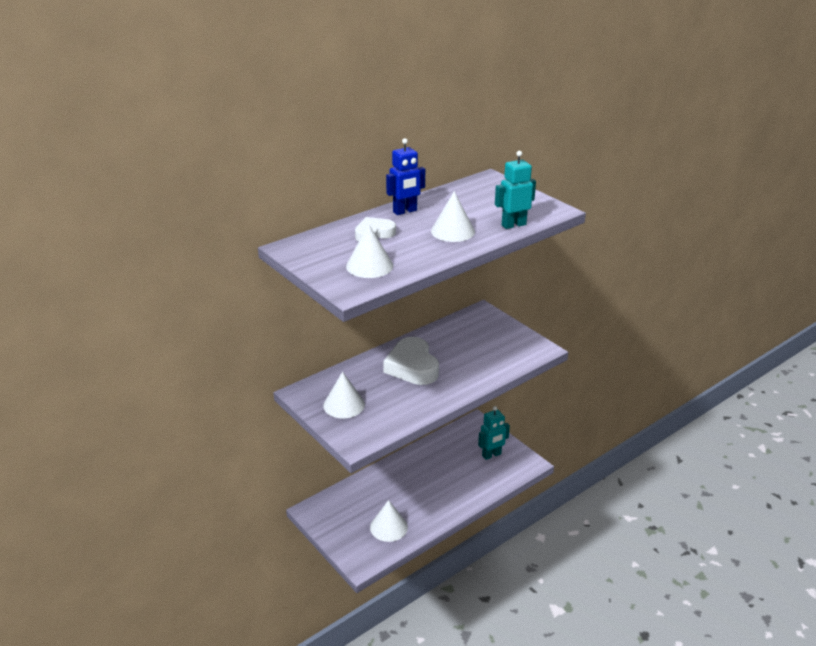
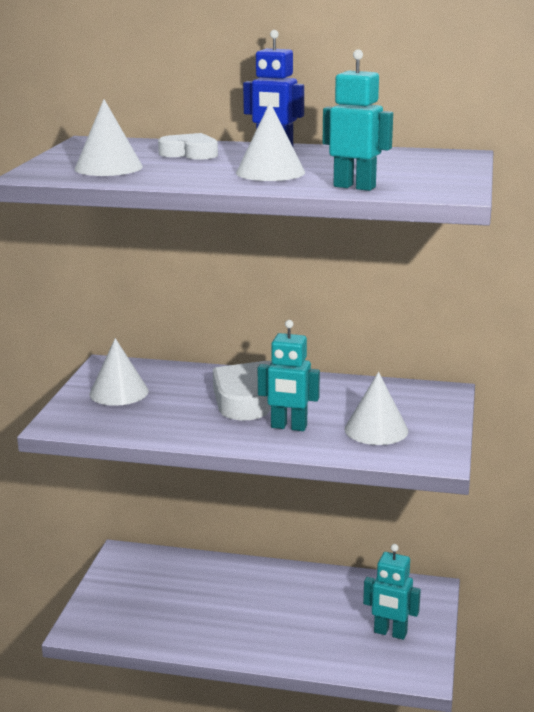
camera: 50 degrees right, 10 degrees down
(388, 527) = (159, 618): white cone -> white cone (376, 429)
(460, 372) = (289, 427): none -> turquoise robot

